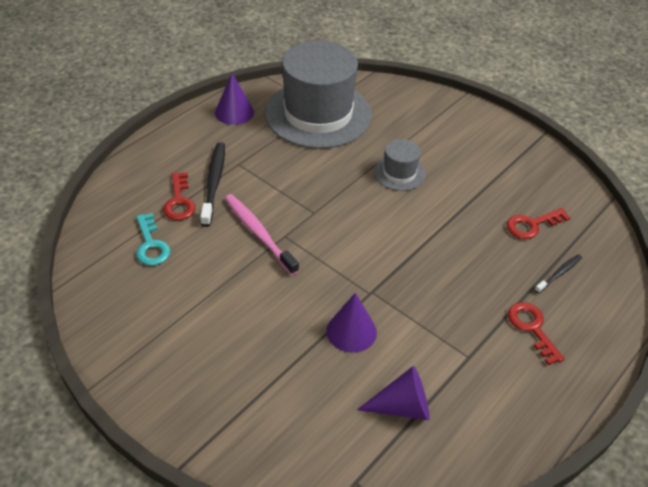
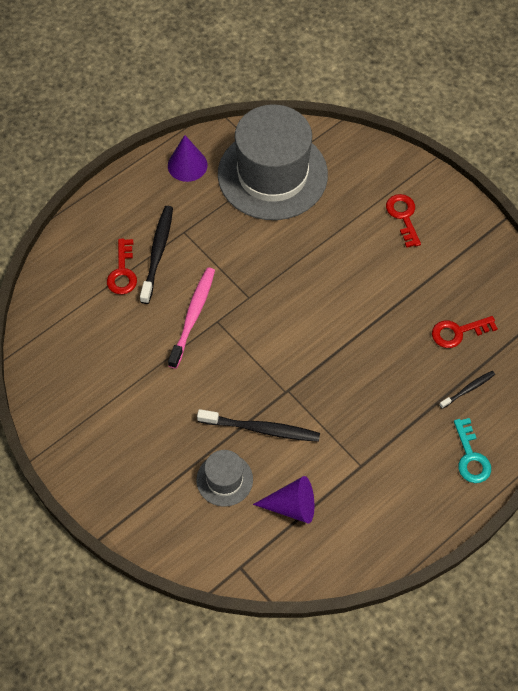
camera: 10 degrees right, 15 degrees up
(151, 245) = (93, 319): turquoise key -> turquoise key (470, 456)
(258, 233) = (193, 316): pink toothbrush -> pink toothbrush turned 45 degrees clockwise
(351, 331) = (262, 429): purple cone -> black toothbrush
(399, 173) = (341, 258): grey hat -> grey hat (224, 479)
(532, 328) = (426, 444): red key -> red key (403, 217)

